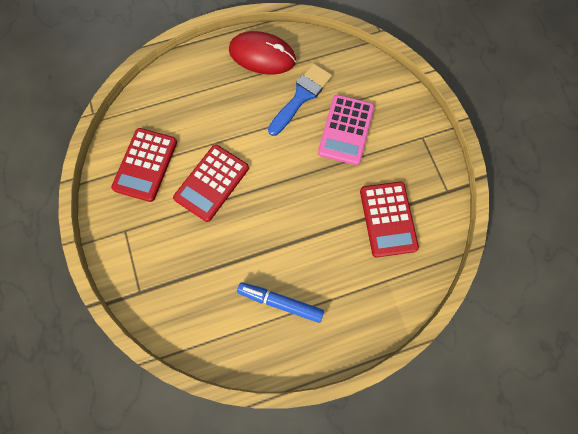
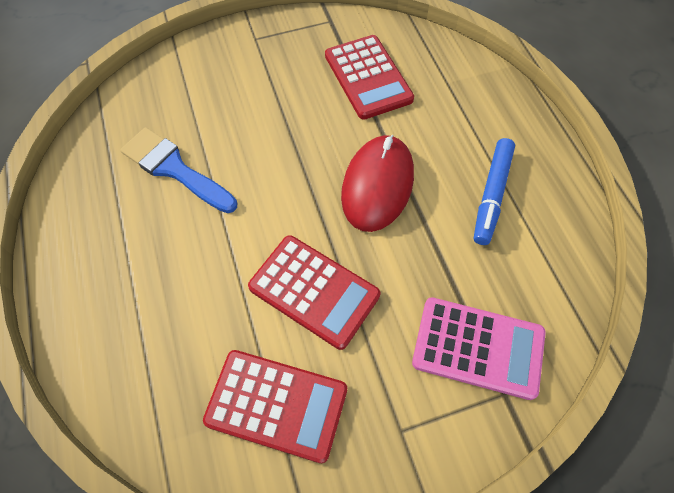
camera: 90 degrees left, 10 degrees down
(262, 55) = (88, 223): red mouse -> red mouse (377, 185)
(346, 130) = (237, 116): pink calculator -> pink calculator (478, 348)
(388, 219) = (368, 77): red calculator -> red calculator turned 75 degrees clockwise

